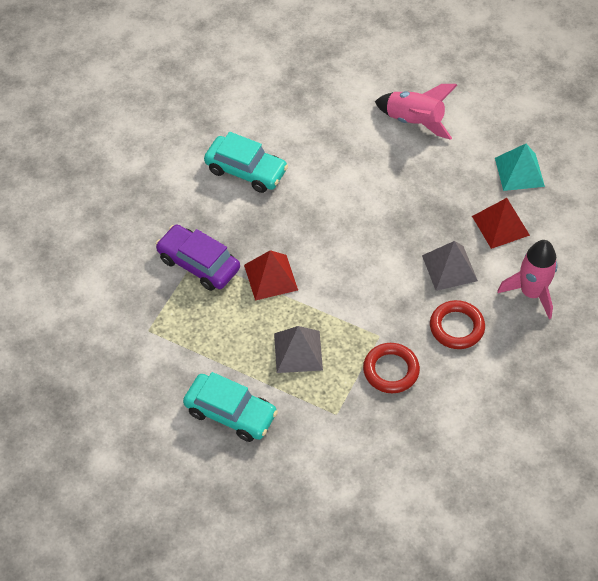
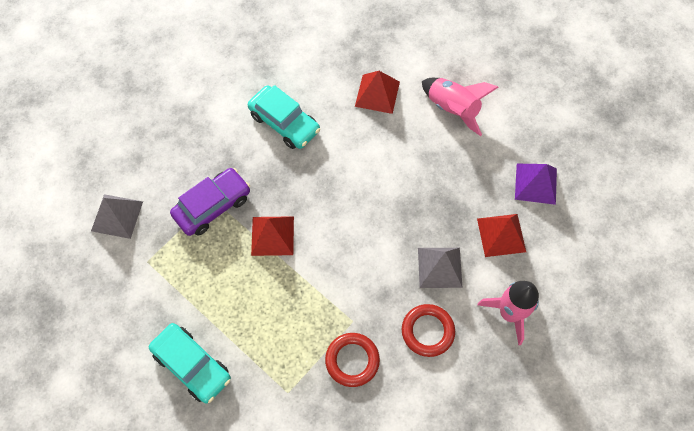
camera: 15 degrees right, 10 degrees up
(198, 264) = (212, 206): purple car -> purple car turned 90 degrees clockwise
(298, 351) = (273, 318): grey pyramid -> grey pyramid (117, 216)
(333, 123) = (377, 94): none -> red pyramid
(519, 172) = (535, 183): turquoise pyramid -> purple pyramid

